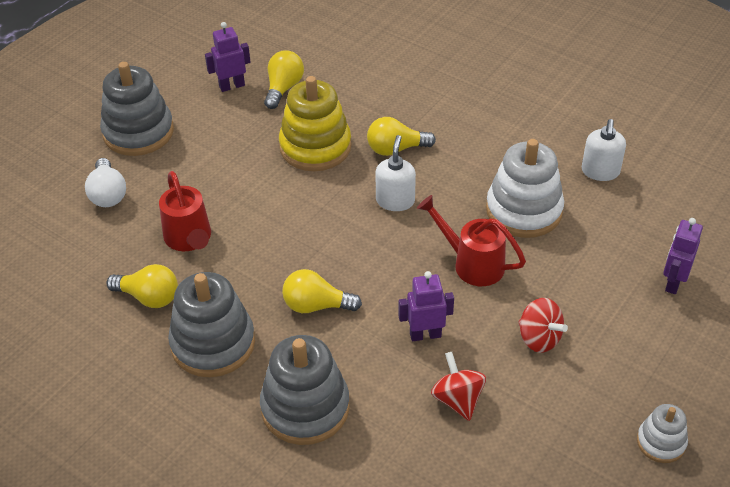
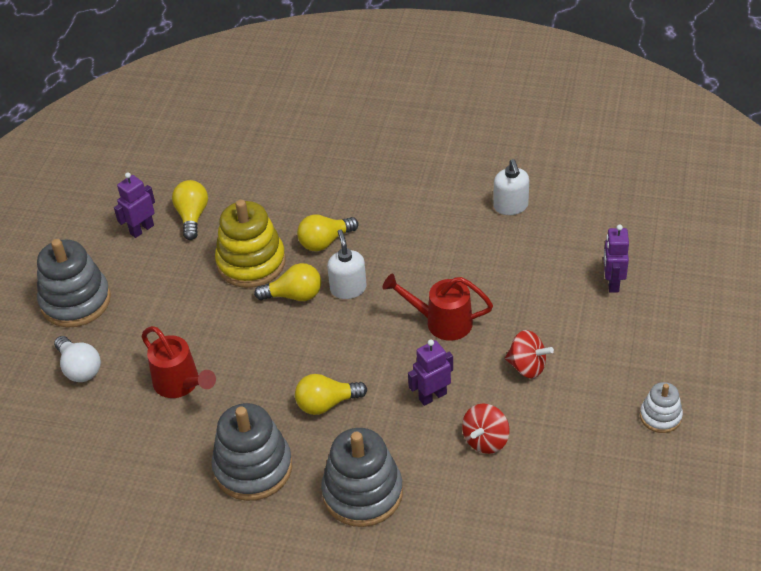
camera: 20 degrees left, 0 degrees up
(149, 297) = (172, 448): yellow light bulb -> yellow light bulb (294, 295)
(457, 399) = (485, 440): red spinning top -> red spinning top turned 105 degrees counterclockwise
(524, 210) = (463, 261): white stacking toy -> none

